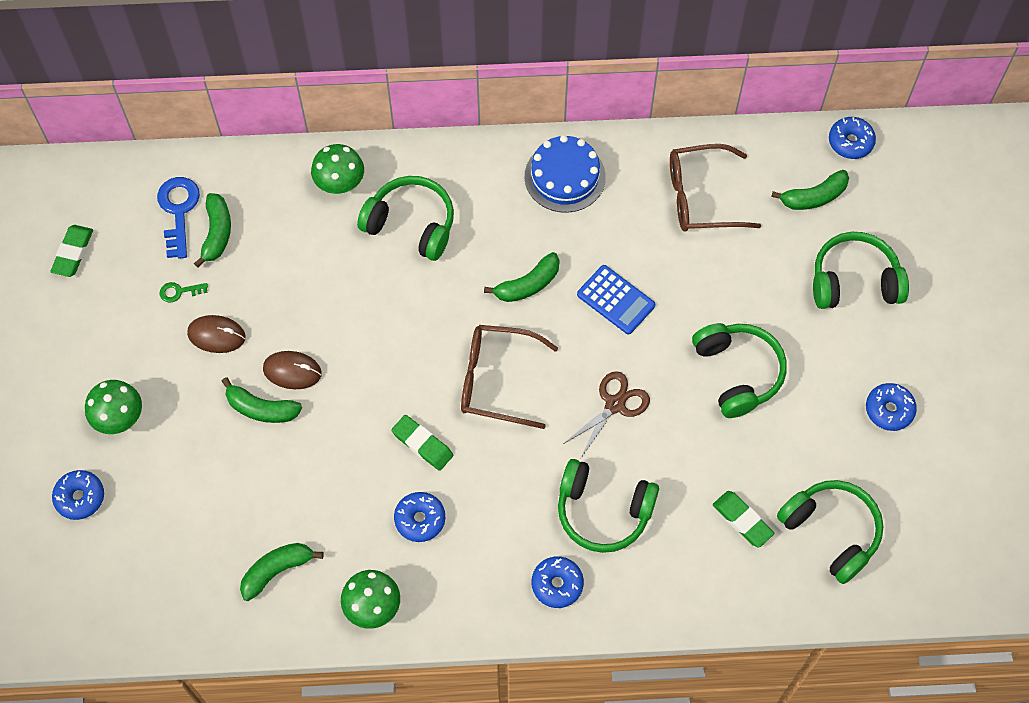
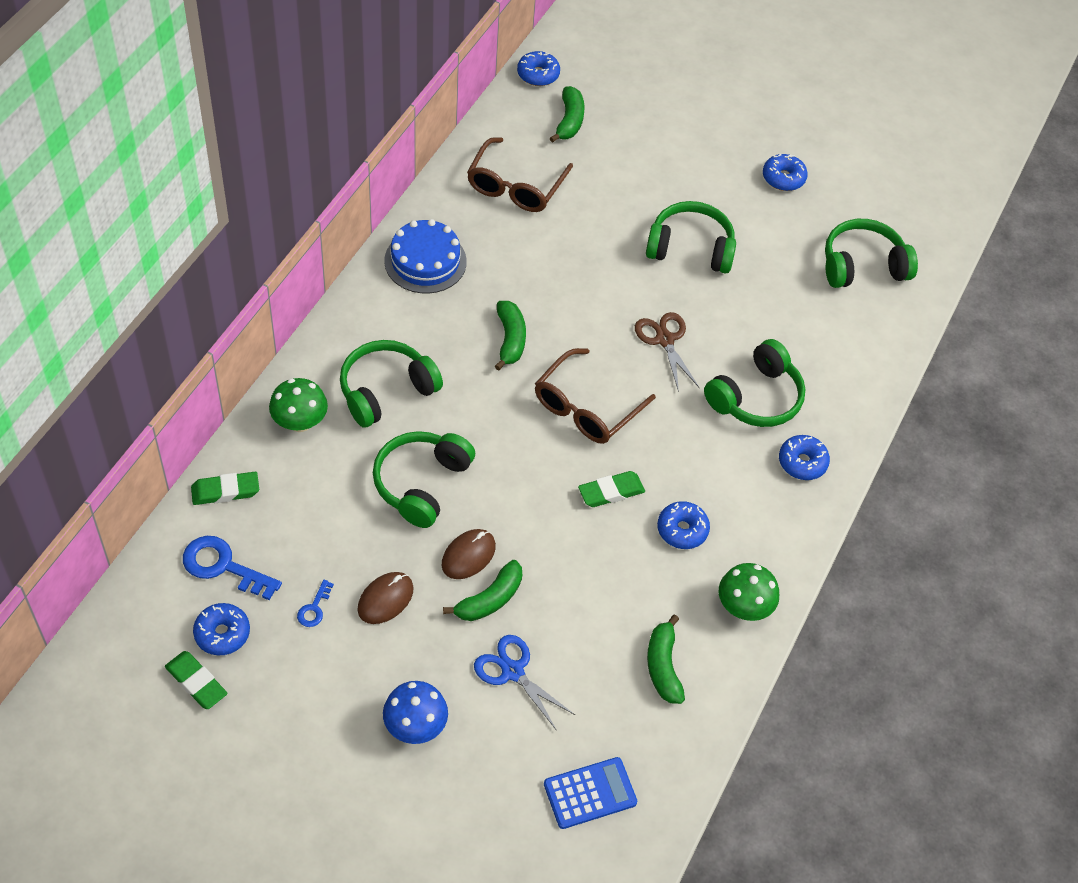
camera: 65 degrees left, 10 degrees down
(80, 497) = (479, 803): blue donut -> blue donut (222, 633)
(119, 418) = (415, 726): green mushroom -> blue mushroom
(179, 292) = (314, 608): green key -> blue key
(206, 460) = (513, 671): none -> blue scissors
(217, 233) = (274, 546): green banana -> none
(615, 300) = (569, 289): blue calculator -> blue calculator (590, 793)
(742, 520) = (819, 313): green eraser -> green eraser (225, 491)
(854, 281) = (660, 138): green headphones -> green headphones (421, 483)

